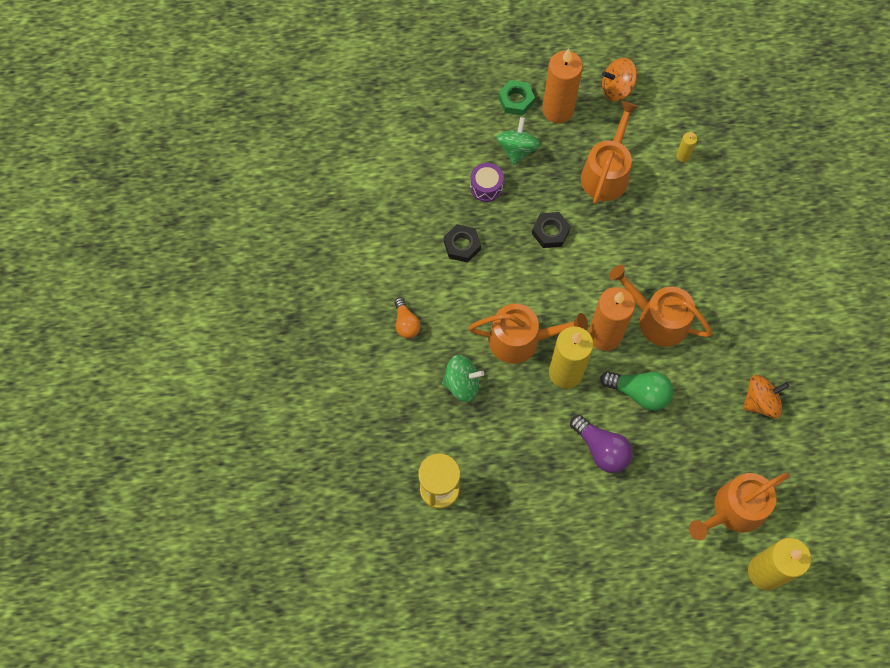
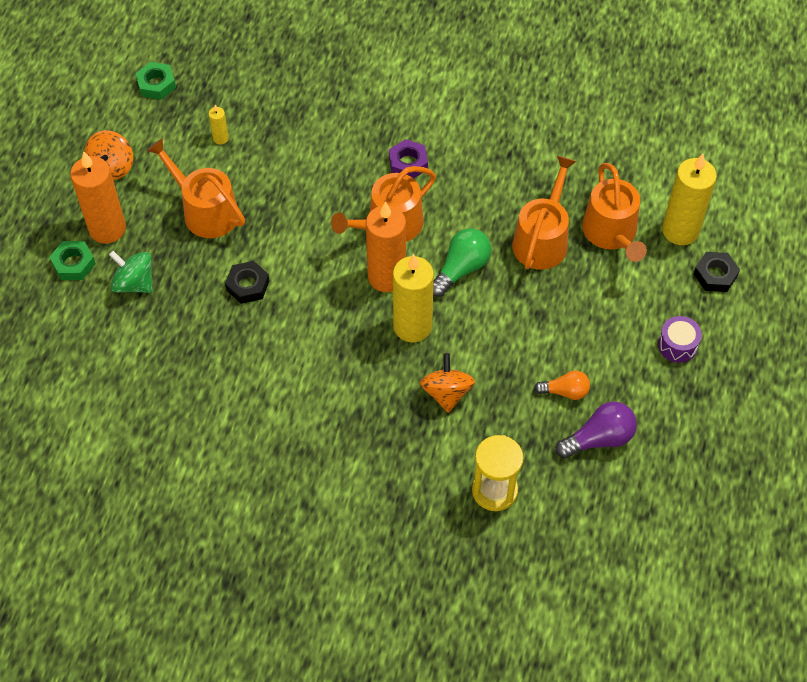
camera: 70 degrees left, 10 degrees down
(406, 323) = (289, 462): orange light bulb -> orange light bulb (565, 391)
(462, 245) = (222, 375): black nut -> black nut (715, 275)
(462, 384) = (384, 429): green spinning top -> none
(486, 187) = (163, 328): purple drum -> purple drum (677, 345)
(521, 339) = (358, 355): orange watering can -> orange watering can (542, 239)
(601, 449) = (508, 323): purple light bulb -> purple light bulb (599, 438)
(713, 86) = (156, 84): none -> green nut
(728, 312) = (408, 163): none -> purple nut
(760, 402) = (511, 171): orange spinning top -> orange spinning top (446, 393)

